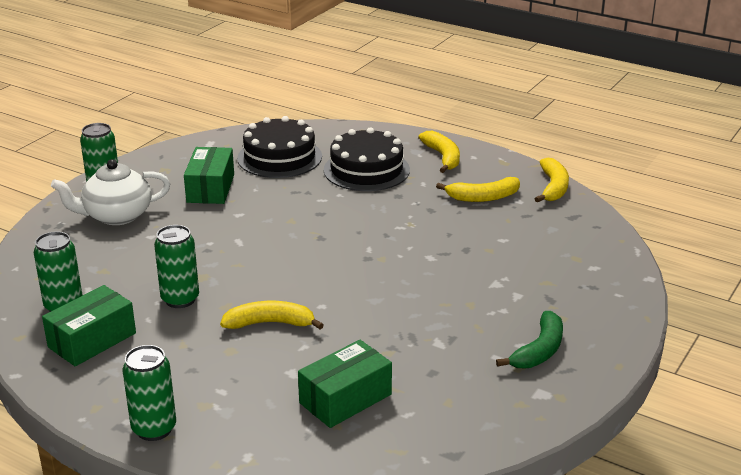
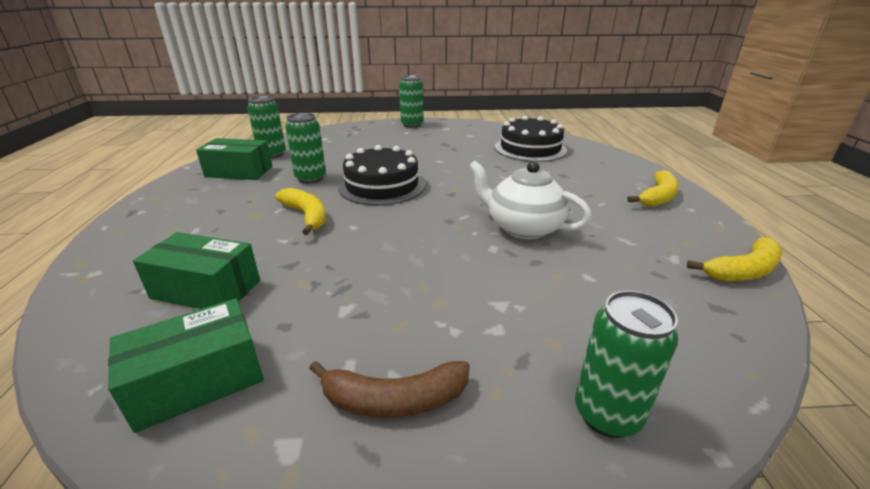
camera: 55 degrees right, 0 degrees up
(116, 216) = (387, 135): white teapot -> white teapot (523, 227)
(154, 429) = (131, 223): green can -> green can (607, 414)
(211, 188) = (456, 145): green box -> green box (198, 381)
(366, 170) = (573, 177): black cake -> black cake (382, 186)
(483, 197) = (638, 237): yellow banana -> none
(539, 350) = (394, 400): green banana -> brown banana

